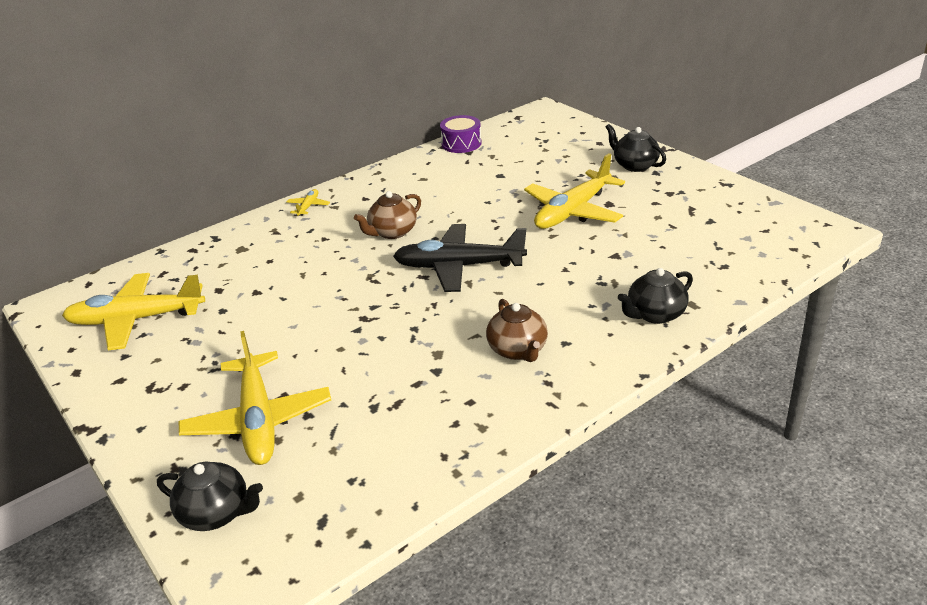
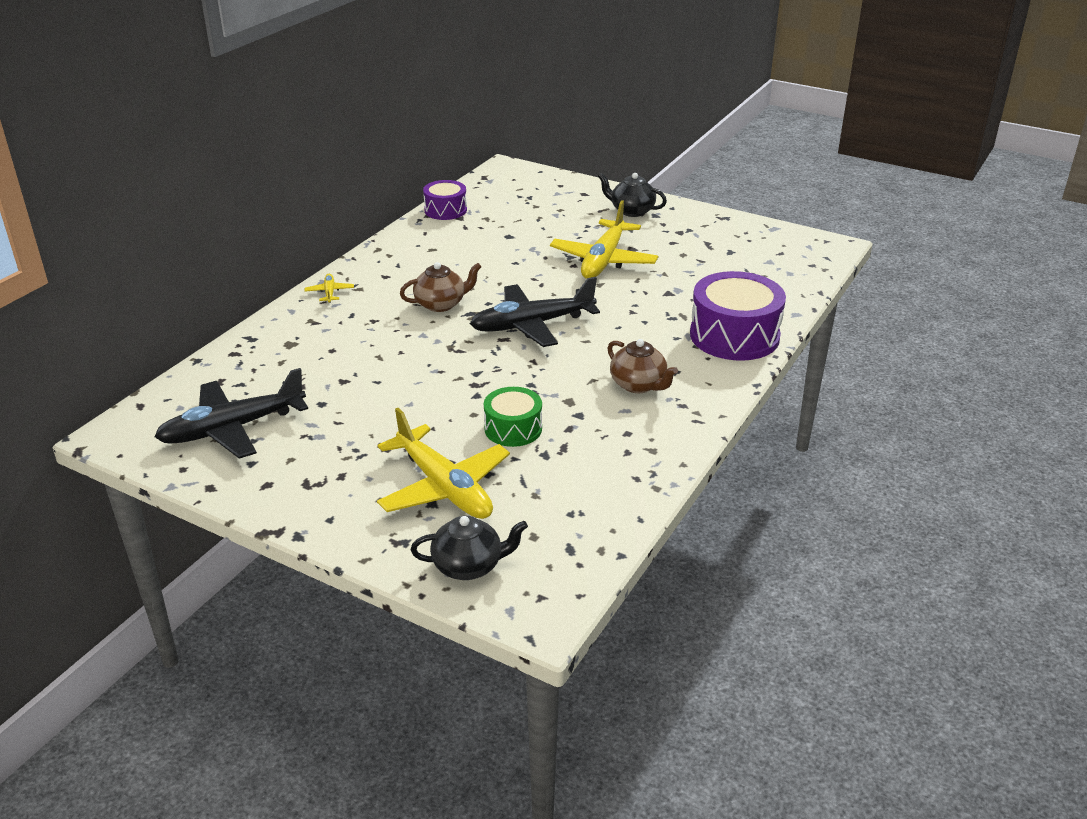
camera: 25 degrees left, 0 degrees up
(136, 319) = (232, 428): yellow plane -> black plane
(364, 372) = (513, 429): none -> green drum
(392, 232) = (441, 304): brown teapot -> brown teapot turned 135 degrees counterclockwise
(655, 314) = (734, 336): black teapot -> purple drum

